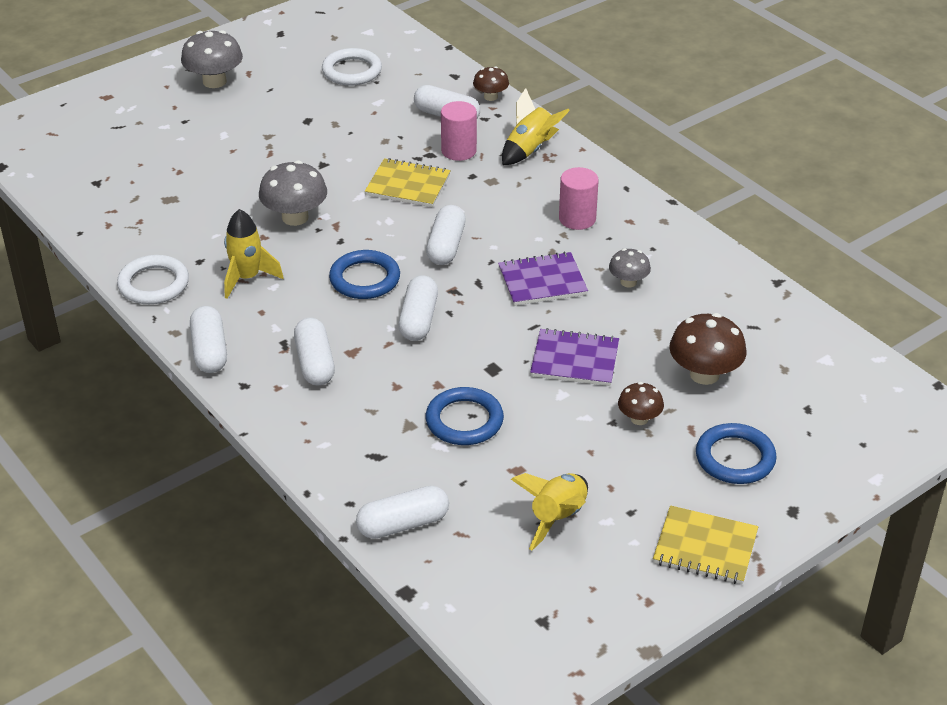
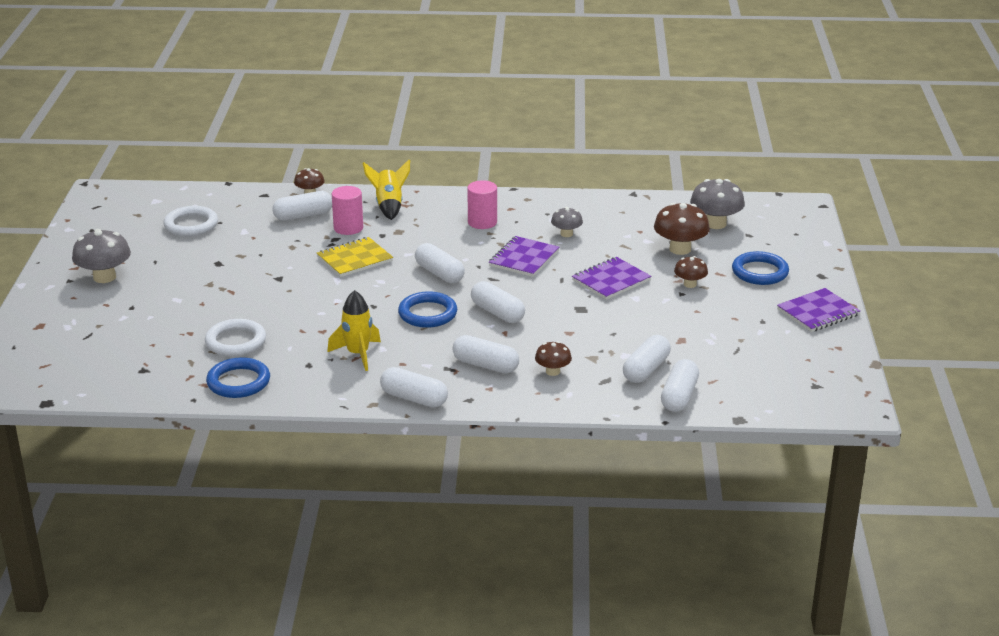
camera: 50 degrees left, 10 degrees down
(153, 284) = (305, 392): white ring -> white ring (236, 342)
(295, 217) = (320, 311): grey mushroom -> grey mushroom (715, 224)
(352, 412) = (553, 371): none -> brown mushroom
(428, 474) = (646, 370): none -> white capsule
(464, 420) = (615, 338): blue ring -> blue ring (238, 382)
(557, 518) = (738, 345): yellow rocket -> none
(705, 547) = (818, 312): yellow notebook -> purple notebook

